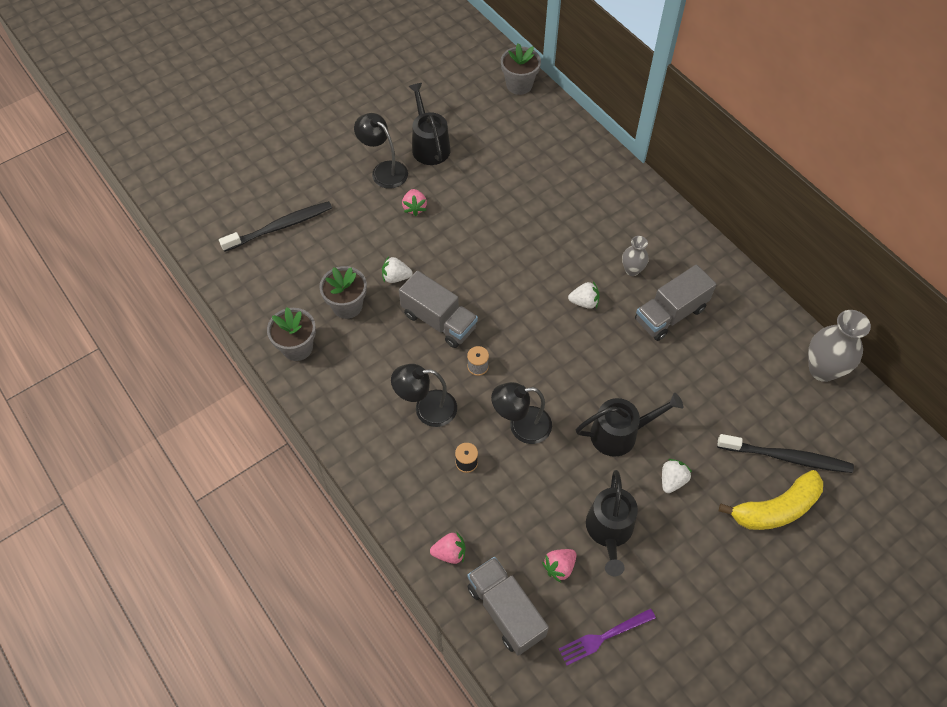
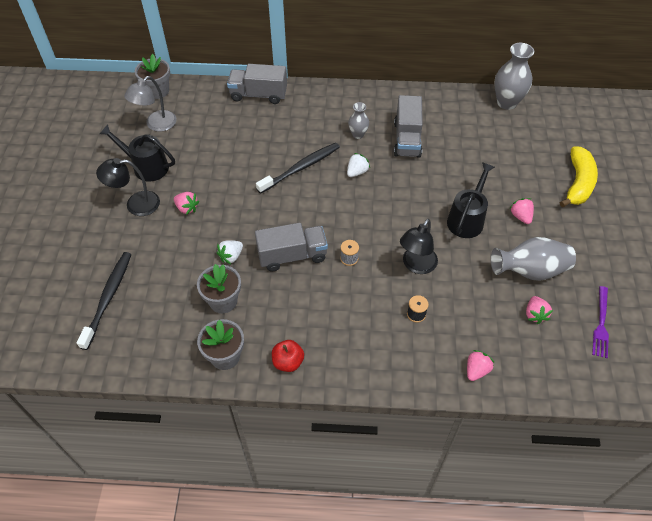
camera: 50 degrees left, 5 degrees down
(330, 396) = (288, 362): none -> red apple
(426, 409) = (354, 309): black lamp -> none
(480, 115) = (156, 125): none -> grey lamp
(505, 611) = (544, 366): grey truck -> grey truck (258, 95)
(609, 530) = (530, 271): black watering can -> grey vase
(672, 480) = (520, 216): white strawberry -> pink strawberry
(787, 457) = (549, 156): black toothbrush -> black toothbrush (301, 168)

